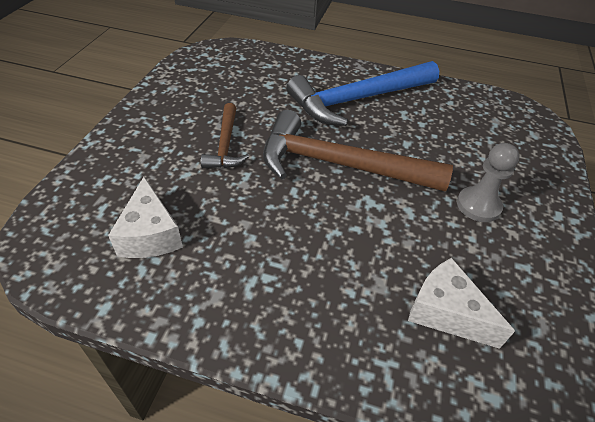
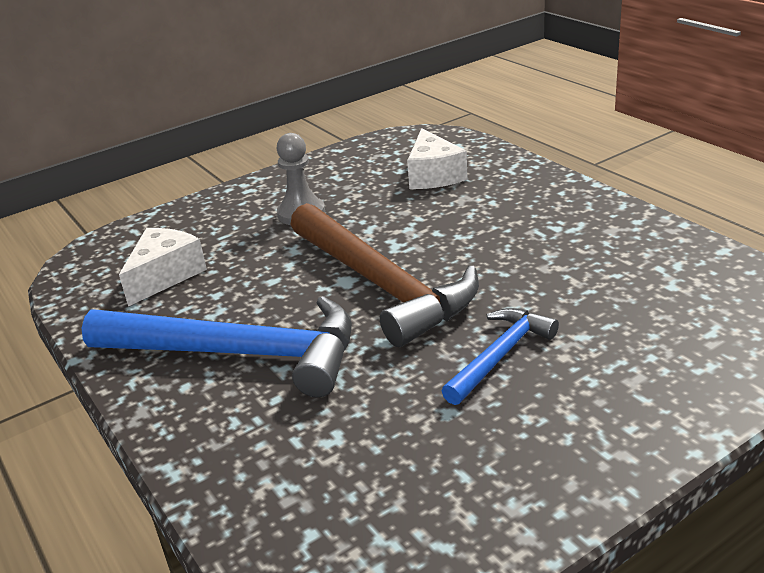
camera: 135 degrees left, 15 degrees down
(150, 234) = (657, 288): white cheese -> white cheese (165, 276)
(225, 145) = (500, 356): brown hammer -> blue hammer

